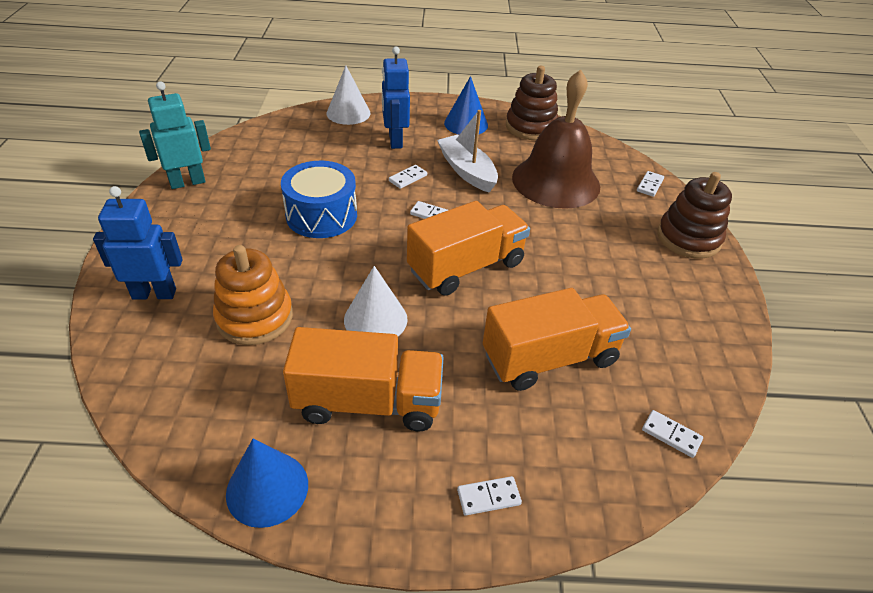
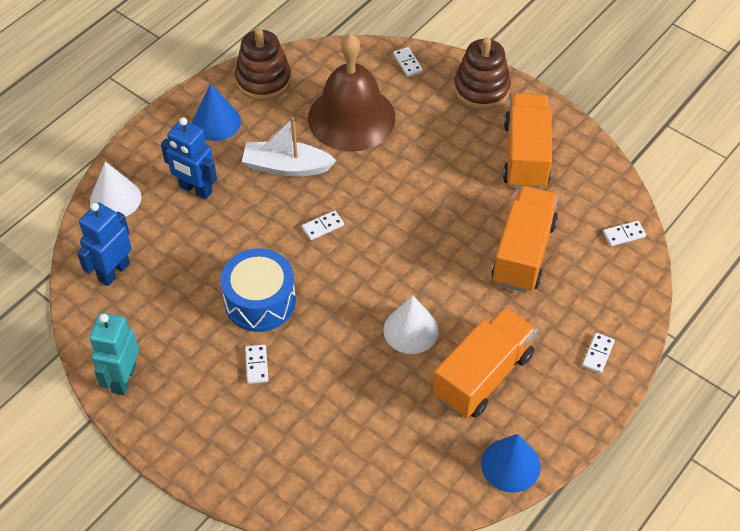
camera: 50 degrees left, 10 degrees up
(154, 293) = (267, 461): blue robot -> blue robot (113, 271)
(255, 317) = (349, 404): orange stacking toy -> none
(408, 178) = (260, 213): white domino -> white domino (257, 365)
(466, 267) = (401, 242): orange truck -> orange truck (525, 155)

